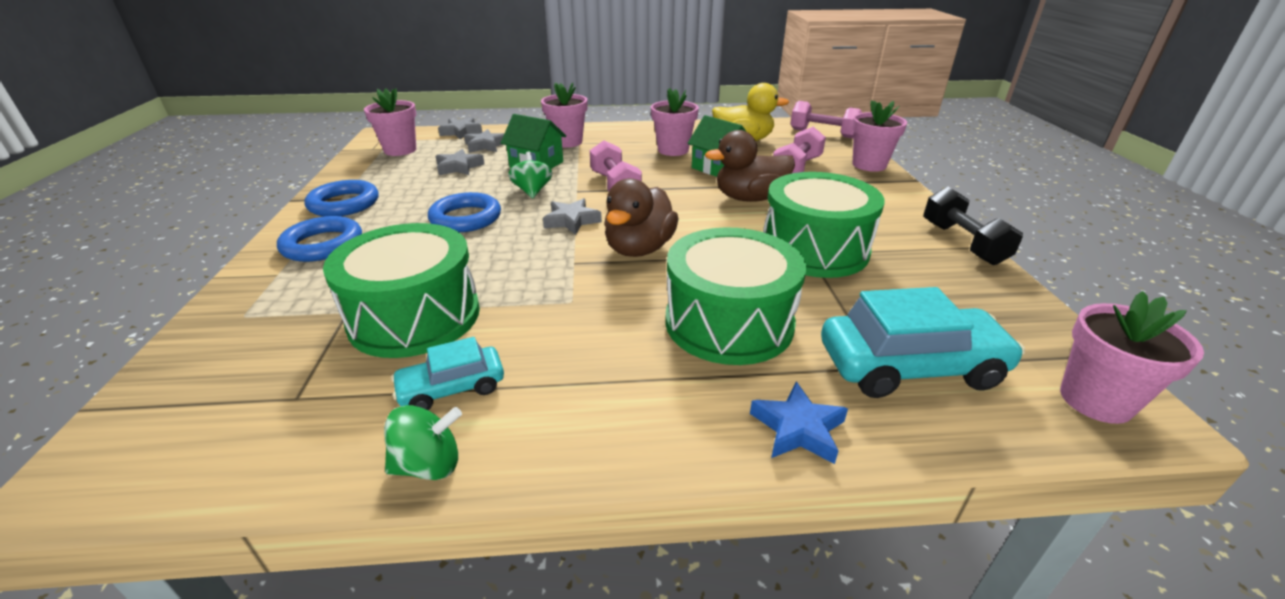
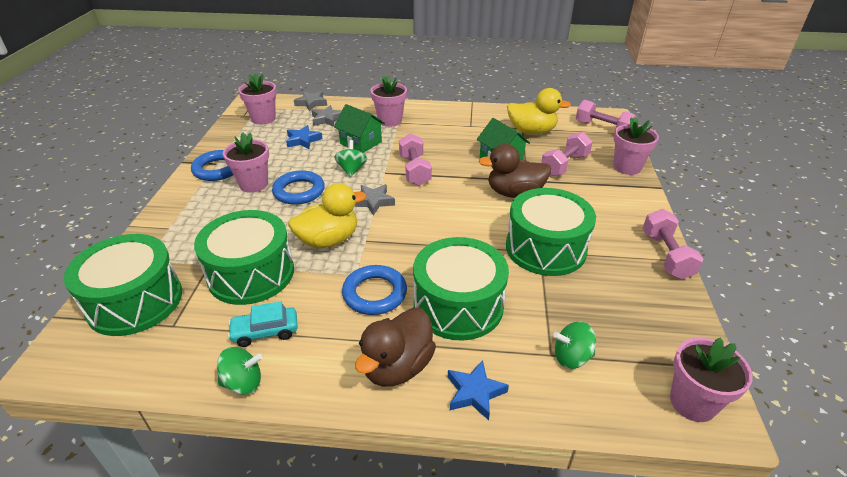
camera: 10 degrees right, 5 degrees up
(228, 372) = (135, 301): none -> green drum
(323, 245) = (199, 205): blue ring -> blue ring (375, 293)
(459, 167) = (303, 140): grey star -> blue star
(521, 267) = (328, 240): none -> yellow duck
(639, 249) = (415, 233): brown duck -> brown duck (397, 367)
(673, 150) = (471, 137): pink flower pot -> pink flower pot (253, 184)
(909, 366) = (571, 357): turquoise car -> green spinning top
(962, 243) = (666, 255): black dumbbell -> pink dumbbell

